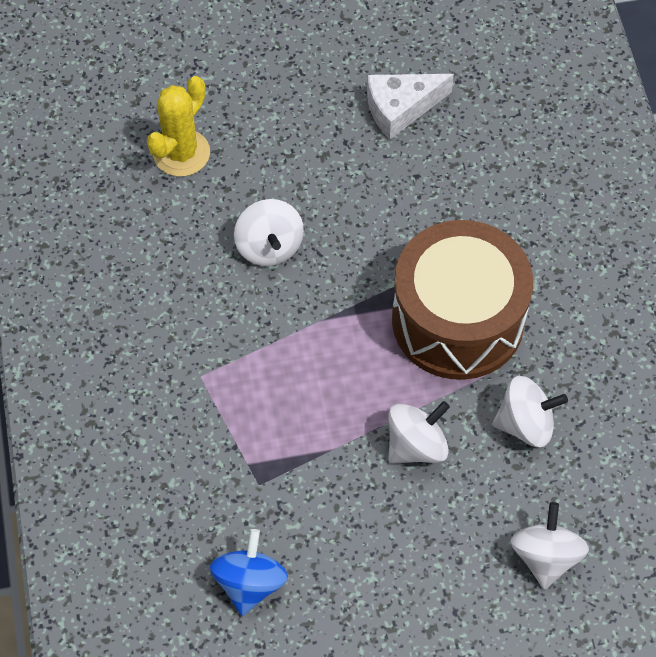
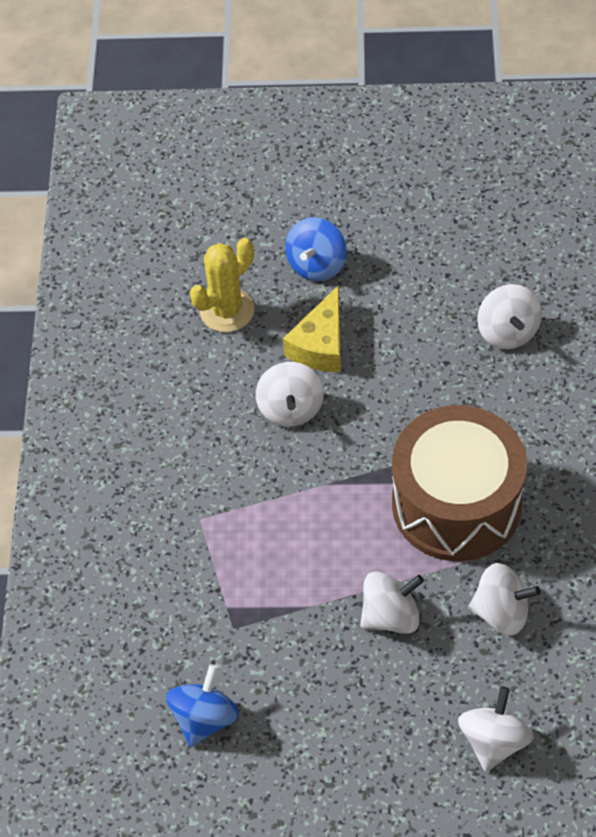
camera: 15 degrees right, 5 degrees down
(264, 92) = (316, 264): none -> blue spinning top
(285, 175) = (320, 345): none -> yellow cheese
(400, 108) = (444, 297): white cheese -> none
(471, 135) = (507, 332): none -> white spinning top

